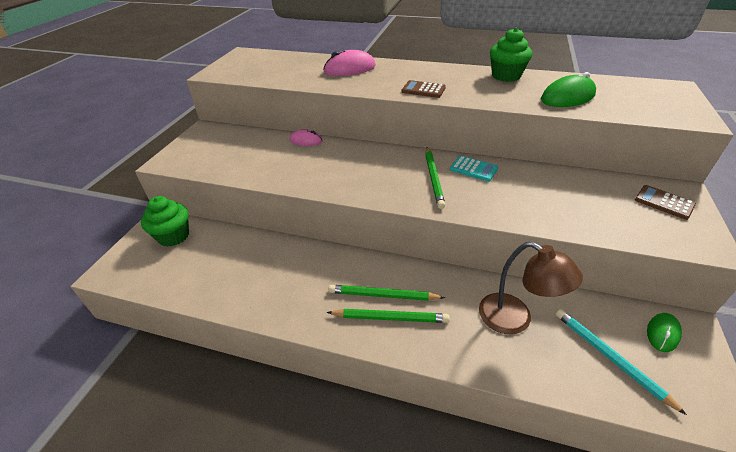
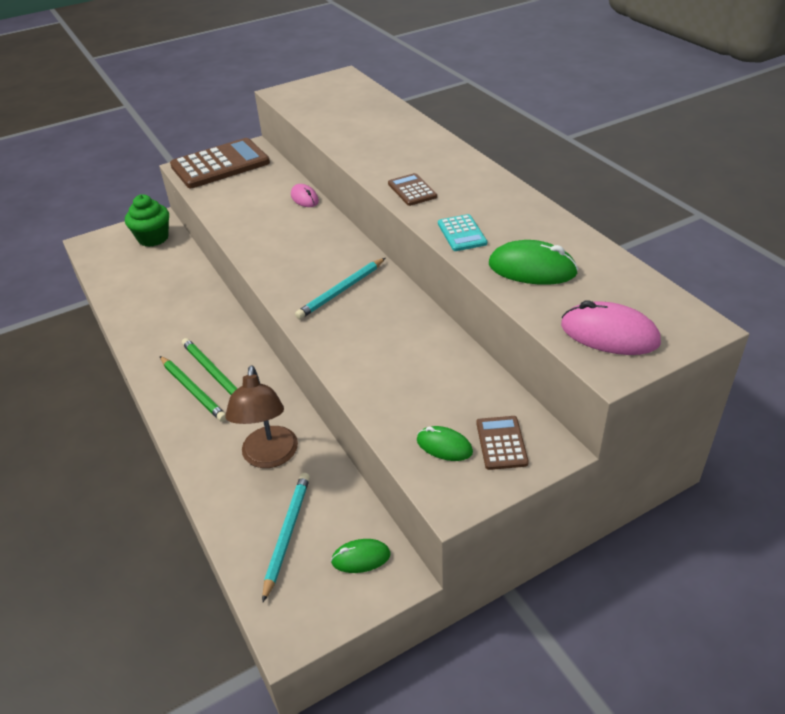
camera: 45 degrees right, 0 degrees up
(197, 148) = (220, 165): none -> brown calculator
(350, 69) = (395, 135): pink mouse -> pink mouse (609, 334)
(433, 178) = (341, 291): green pencil -> turquoise pencil
(473, 169) = (390, 303): turquoise calculator -> turquoise calculator (462, 233)
(506, 76) = (527, 213): green cupcake -> none
(650, 223) = (444, 446): none -> green mouse

